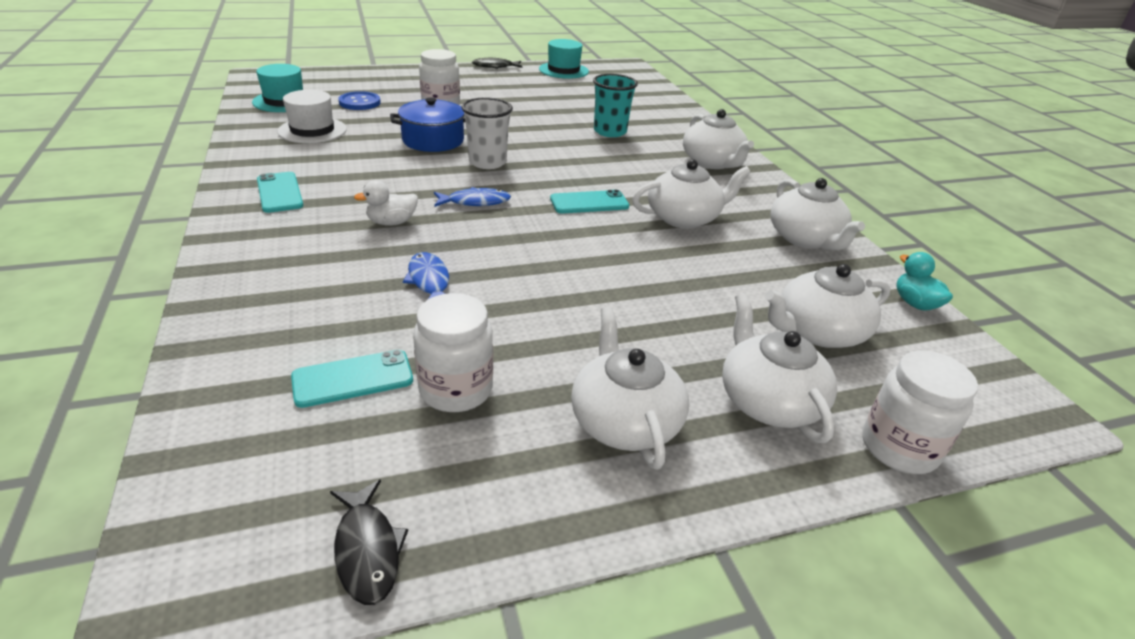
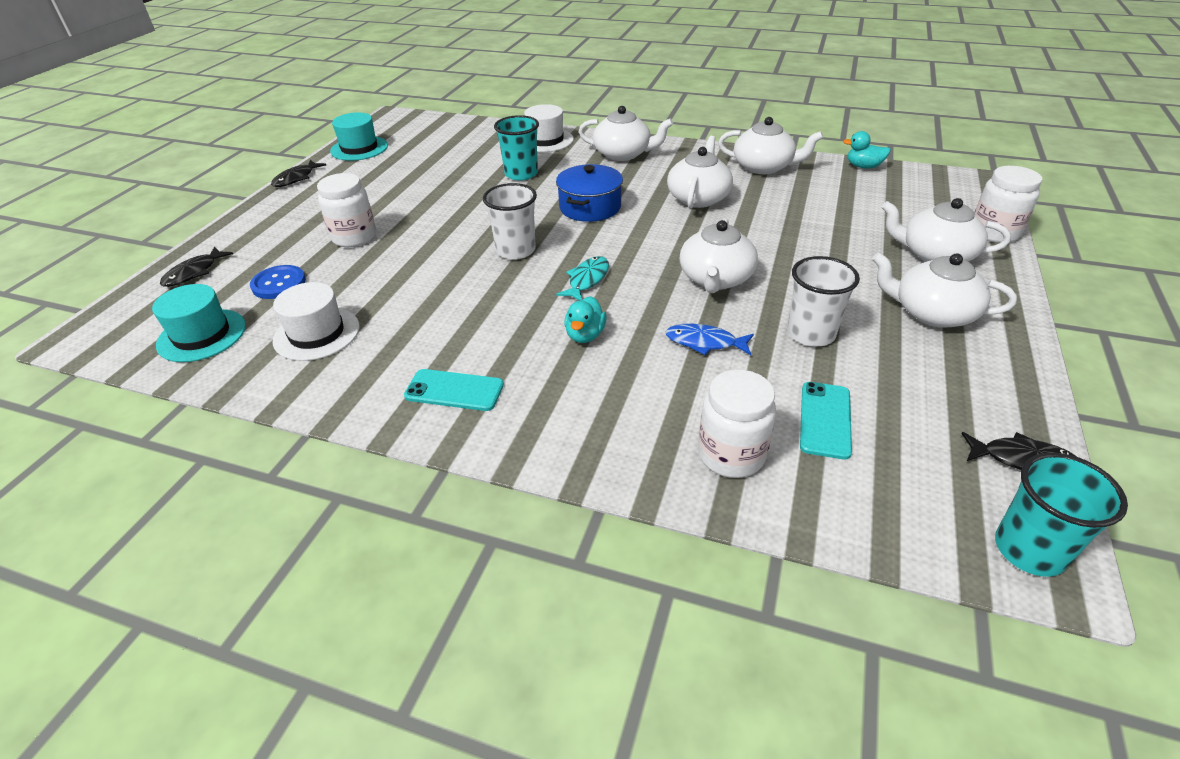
camera: 50 degrees left, 5 degrees up
(198, 578) = (1029, 550): none -> turquoise cup
(349, 78) = (194, 272): none -> black fish
(392, 222) = (585, 335): white duck -> turquoise duck
(433, 140) = (434, 265): blue pot -> blue pot (590, 207)
(456, 390) = (865, 372): white jar -> white jar (731, 455)
(475, 202) = (587, 280): blue fish -> turquoise fish
(498, 339) = (811, 334): none -> white cup
(589, 203) = (639, 227): turquoise phone -> none
(682, 125) = (545, 140): none -> white hat
(818, 331) = (874, 209): white teapot -> white teapot (715, 279)

